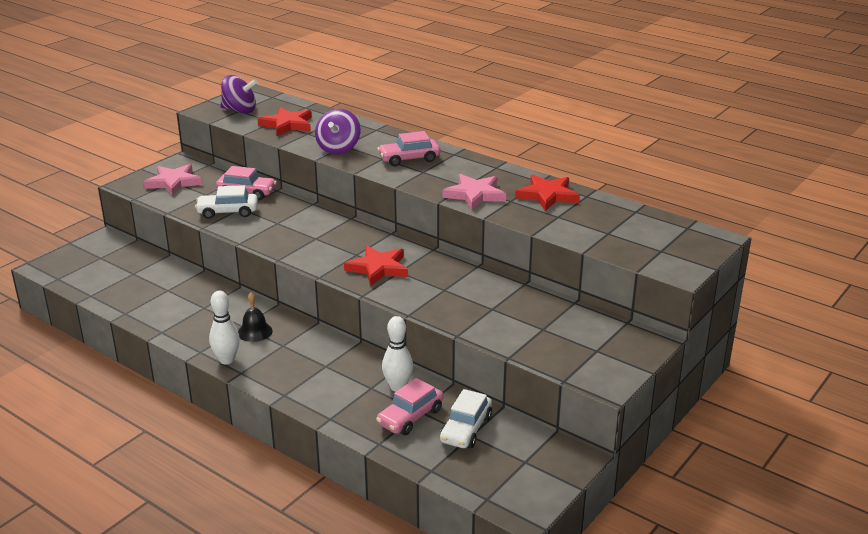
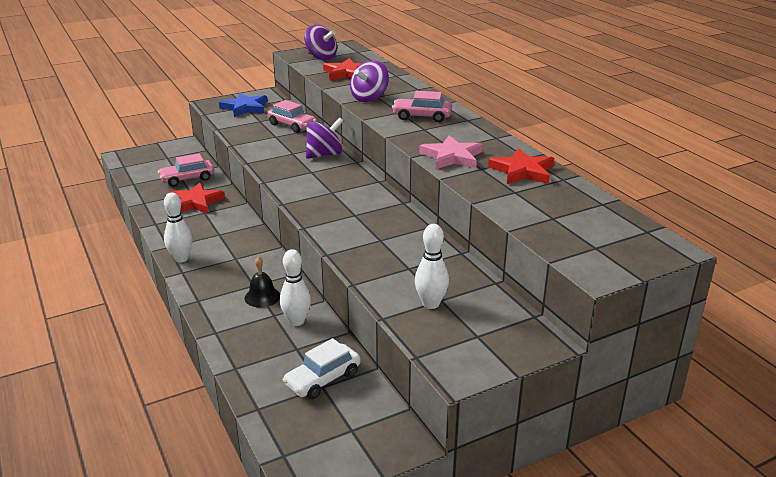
camera: 25 degrees right, 0 degrees up
(173, 182) = (245, 108): pink star -> blue star
(228, 212) = (262, 137): white car -> none
(255, 331) = (224, 241): black bell -> black bell (262, 297)
(312, 217) = (324, 155): none -> purple spinning top
(378, 268) = (339, 208): red star -> red star (196, 202)
(410, 417) = (283, 352): pink car -> pink car (187, 179)
(538, 334) = (431, 304): none -> white bowling pin

